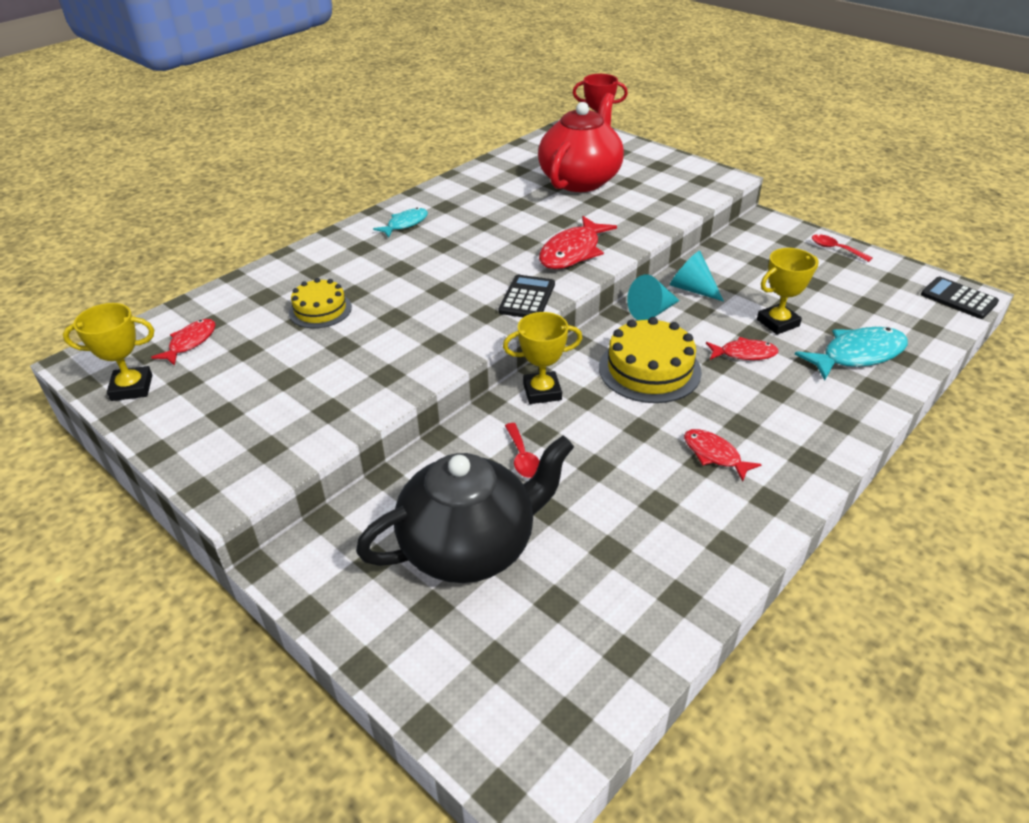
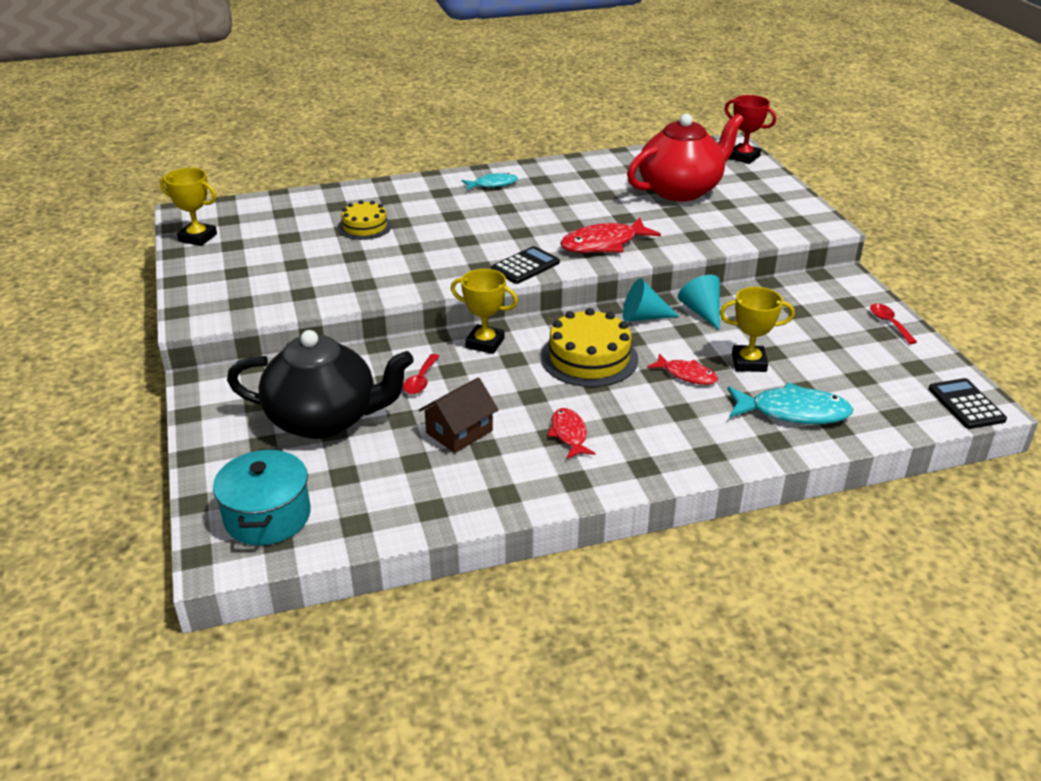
camera: 30 degrees right, 5 degrees down
(190, 342) = (259, 221): red fish -> none
(527, 696) = (267, 516): none -> turquoise pot
(617, 498) = (459, 432): none -> brown house

